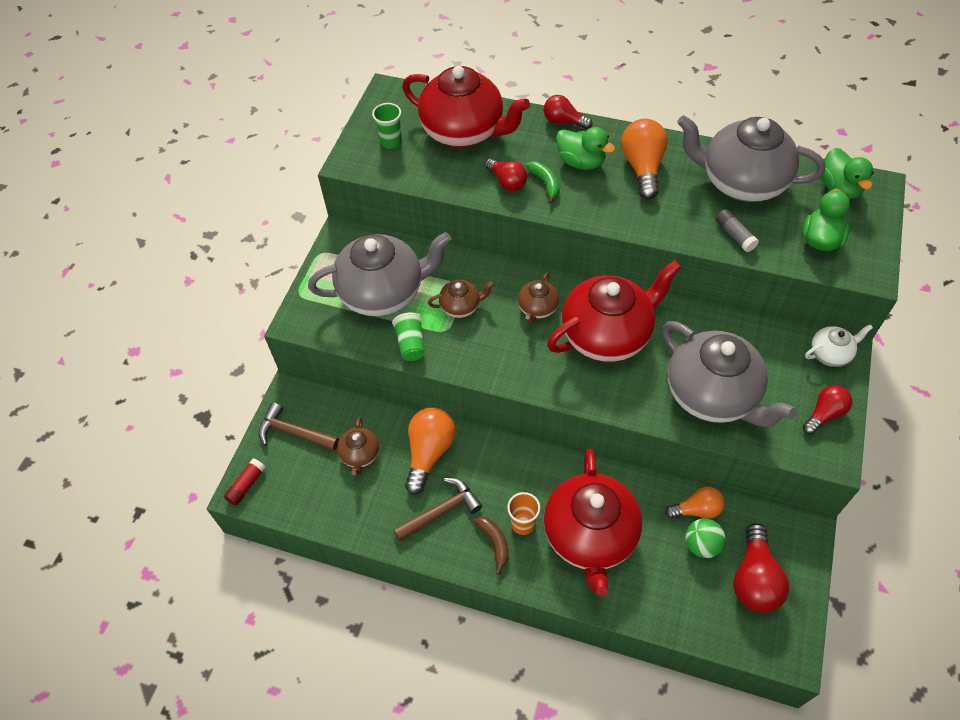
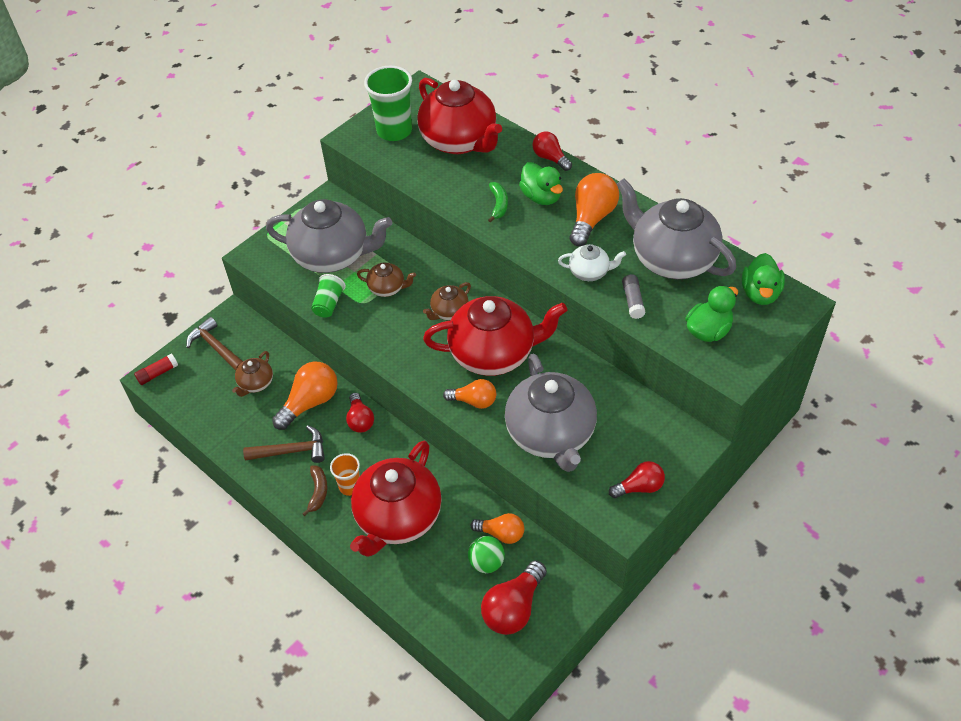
camera: 25 degrees right, 5 degrees down
(391, 142) = (394, 131): green cup -> green cup, size x1.79
(507, 182) = (467, 193): red light bulb -> red light bulb (360, 420)
(619, 390) = (474, 401): none -> orange light bulb
(830, 354) = (681, 440): white teapot -> white teapot (589, 272)

